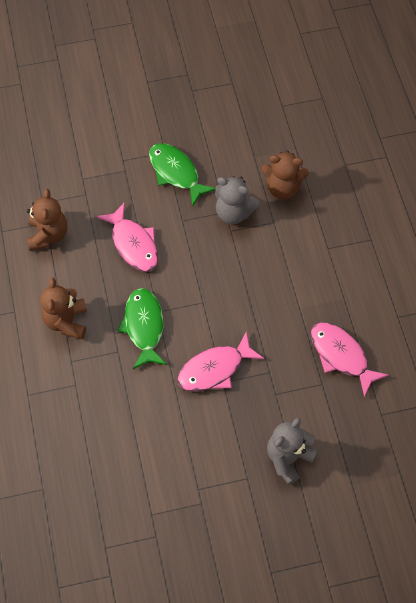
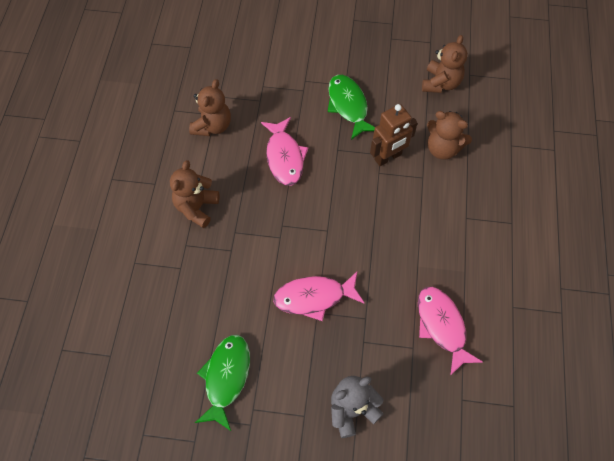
camera: 20 degrees right, 0 degrees up
(144, 327) = (264, 235): green fish -> green fish (226, 378)
(234, 213) = (388, 157): grey teddy bear -> brown robot
(257, 123) = (441, 83): none -> brown teddy bear

